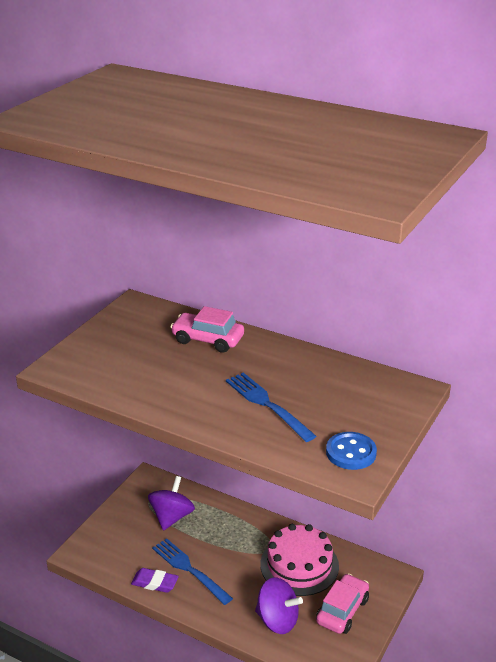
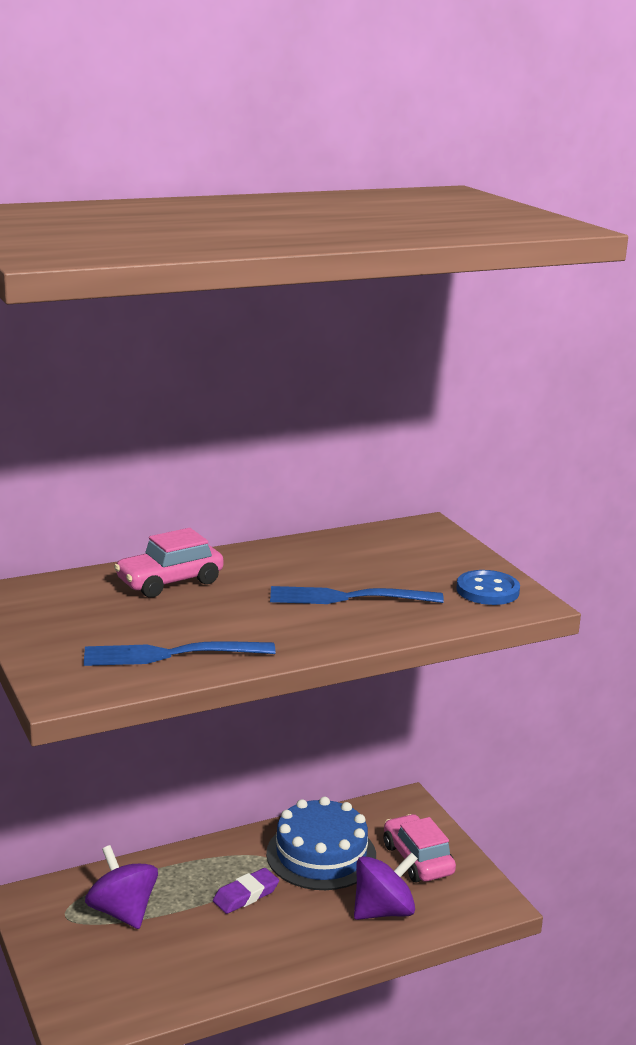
camera: 55 degrees left, 10 degrees down
(155, 583) = (217, 980): purple eraser -> purple eraser (246, 895)
(189, 569) = (229, 940): blue fork -> blue fork (170, 654)
(299, 565) = (321, 854): pink cake -> blue cake

